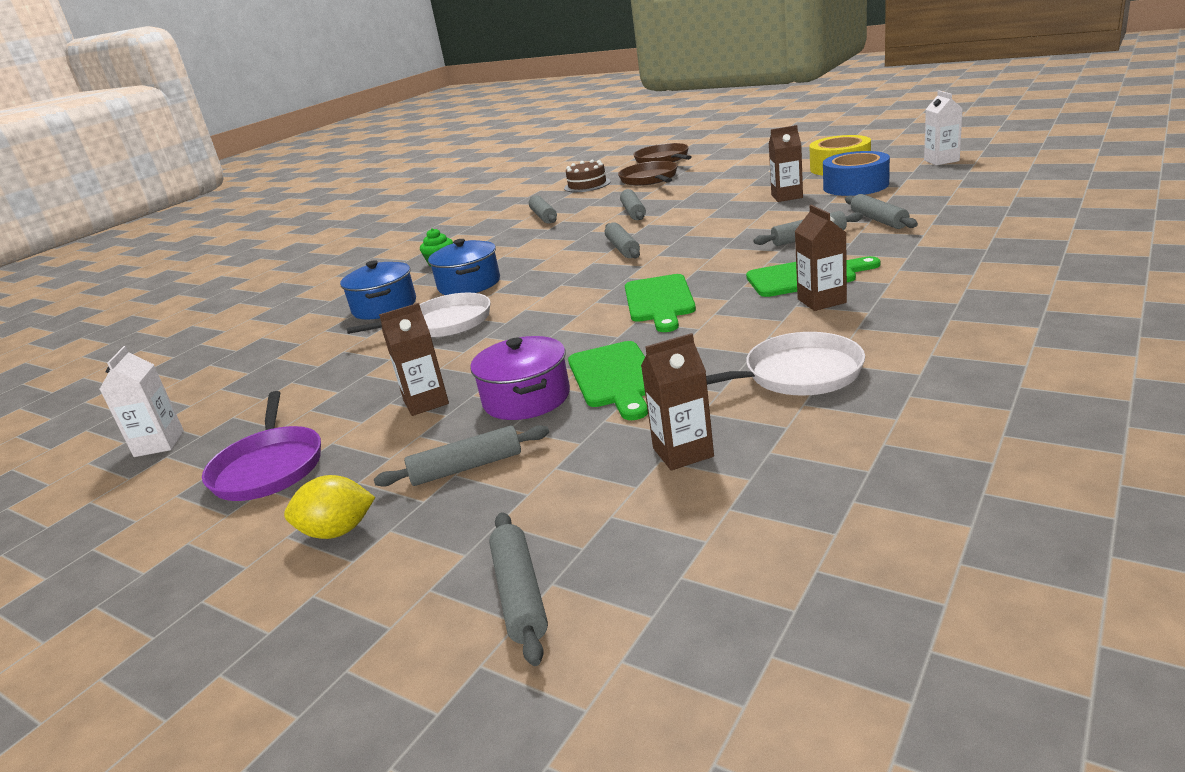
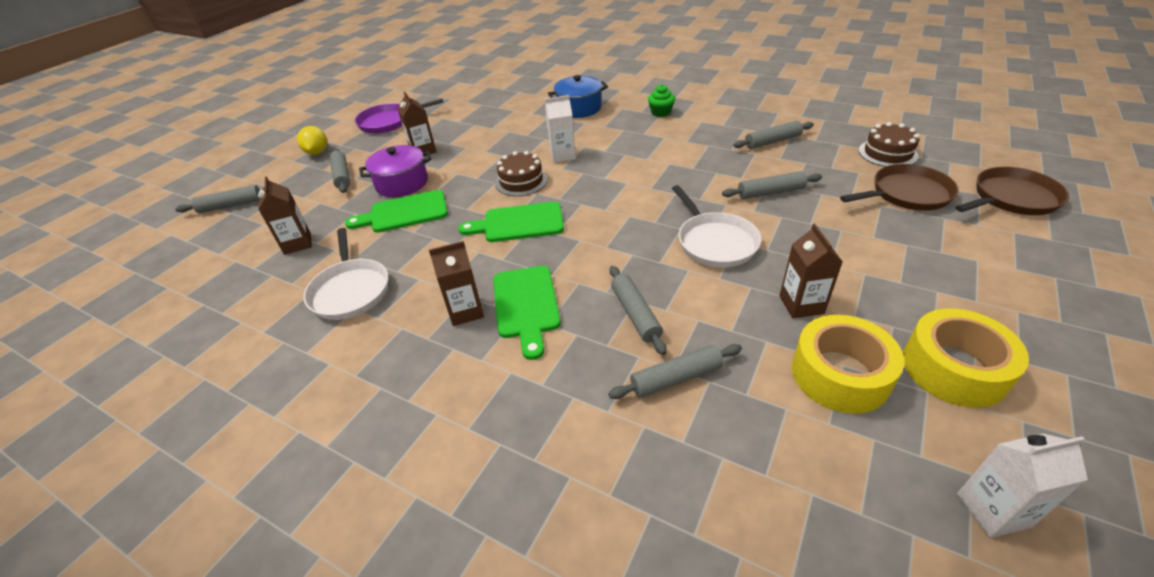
camera: 85 degrees right, 15 degrees up
(159, 444) = (435, 88): white carton -> white carton (562, 155)
(444, 323) = (534, 136): white pan -> white pan (715, 242)
(469, 284) = (605, 133): blue pot -> none
(563, 314) = (521, 181): none -> brown cake
(622, 248) = (656, 195): grey rolling pin -> none
(855, 186) = (840, 374): blue tape -> yellow tape

